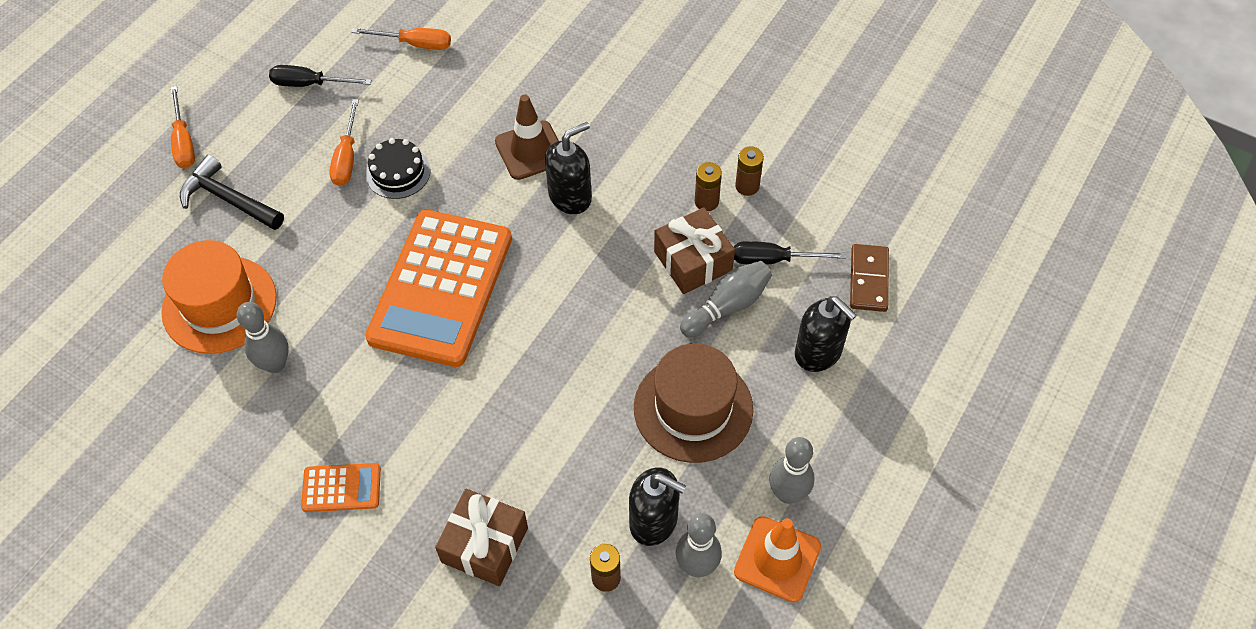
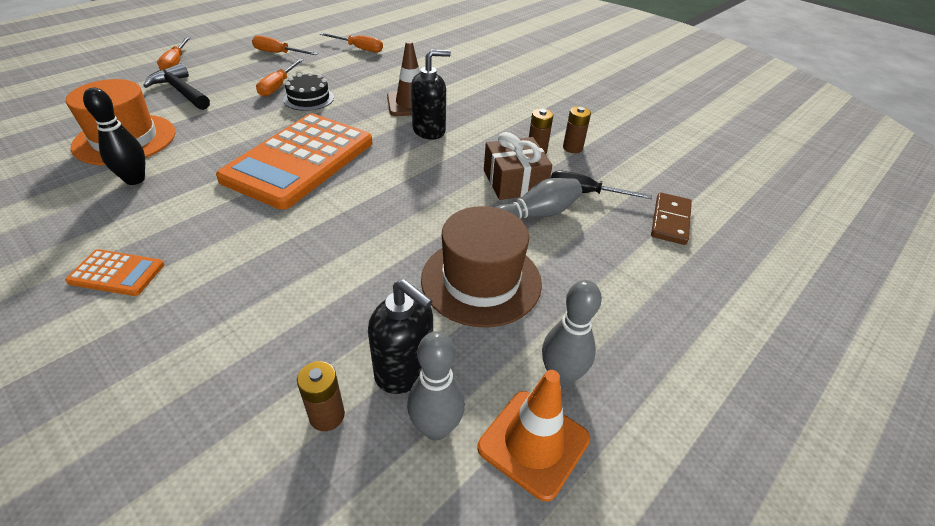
camera: 10 degrees right, 15 degrees down
(275, 364) = (135, 180): grey bowling pin -> black bowling pin
(310, 84) = (278, 53): black screwdriver -> orange screwdriver
(484, 545) = (216, 352): brown gift -> none
(818, 353) = (615, 262): black soap dispenser -> none

